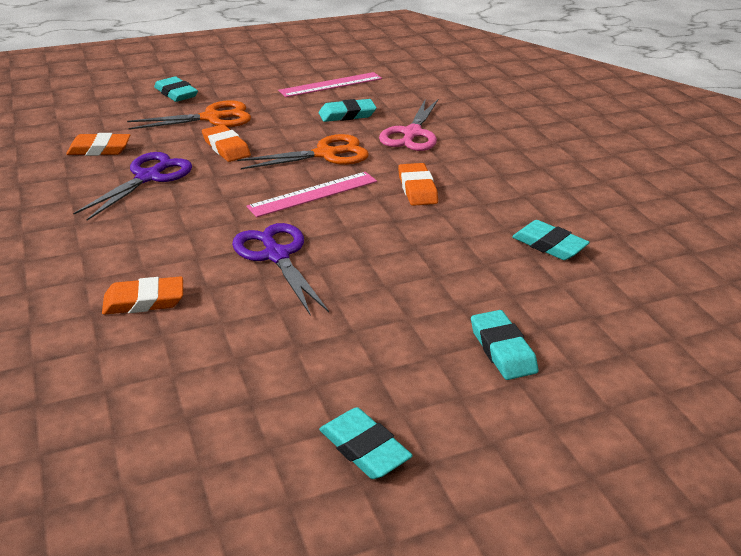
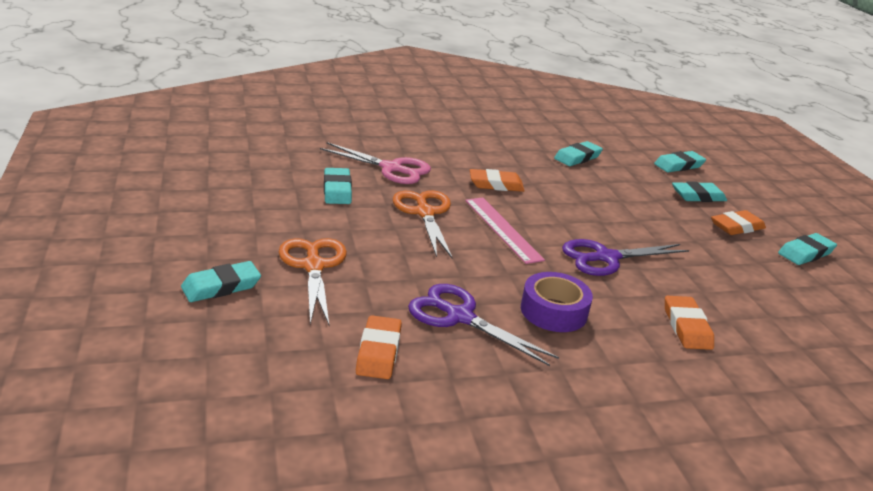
camera: 85 degrees left, 5 degrees down
(163, 221) = (553, 311): none -> purple tape
(226, 147) = (396, 263): orange eraser -> orange eraser (736, 227)
(331, 85) = (253, 187): pink ruler -> none
(610, 341) = (679, 165): none -> turquoise eraser

